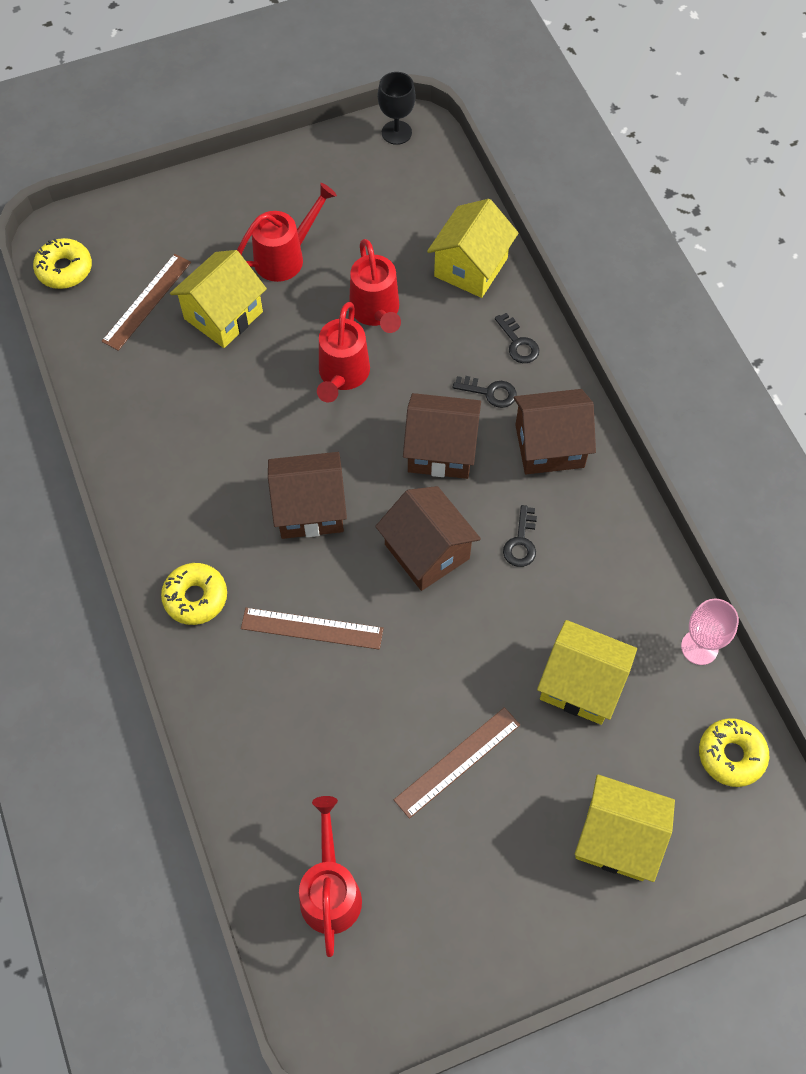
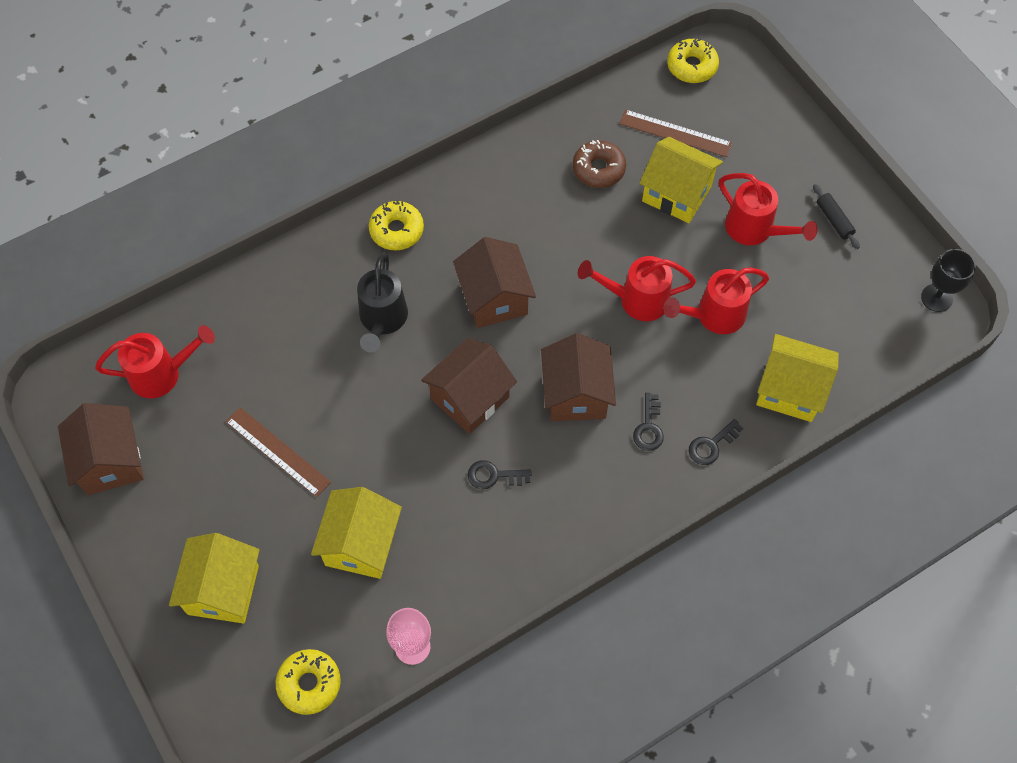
camera: 80 degrees right, 0 degrees up
(171, 381) = (598, 169): none -> brown donut
(291, 190) = (834, 220): none -> black rolling pin
(312, 628) = (382, 320): brown ruler -> black watering can
(549, 446) = (601, 488): brown house -> brown house (110, 461)

